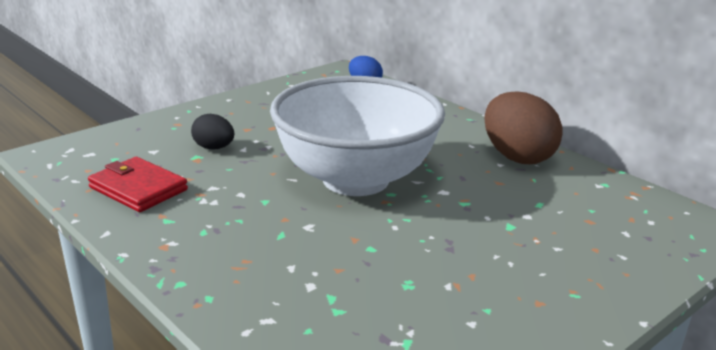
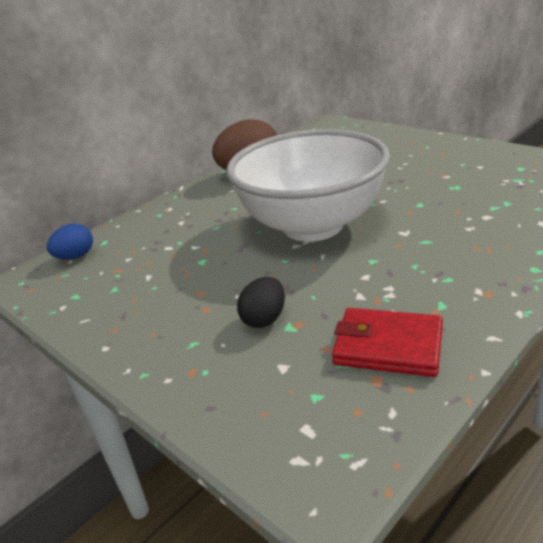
camera: 90 degrees left, 5 degrees up
(138, 188) = (388, 346): red wallet -> red wallet turned 75 degrees clockwise

